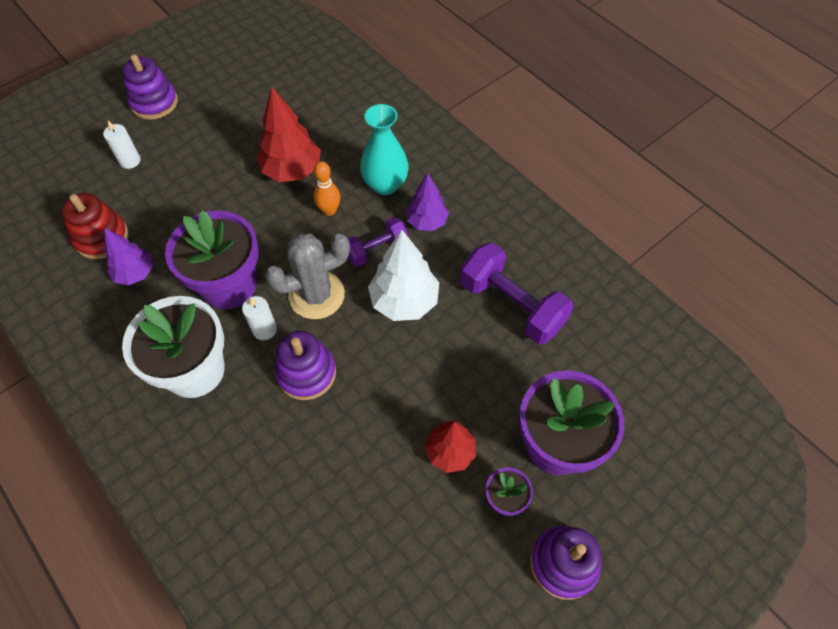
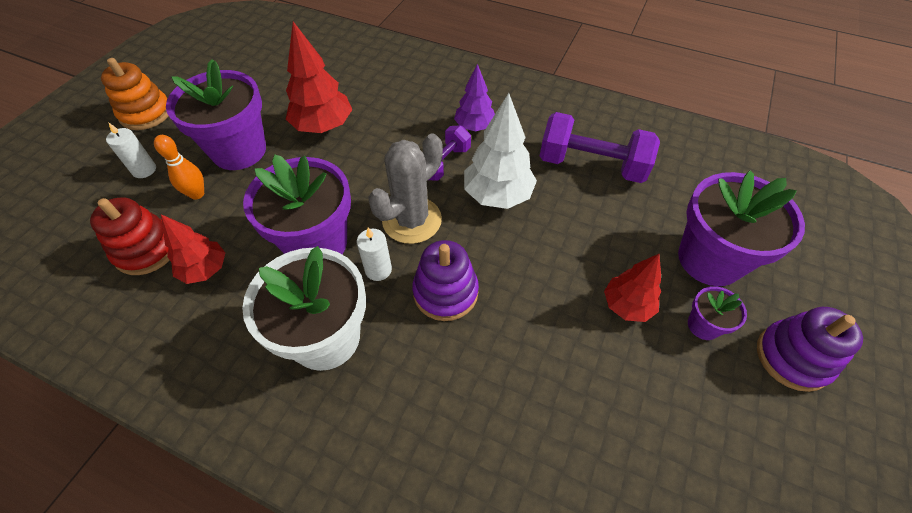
camera: 25 degrees left, 5 degrees down
(135, 273) = (205, 270): purple tree -> red tree
(154, 103) = (146, 113): purple stacking toy -> orange stacking toy
(211, 170) = (239, 151): none -> purple flower pot
(329, 210) = (379, 147): orange bowling pin -> orange bowling pin (197, 194)
(385, 184) = (418, 111): turquoise vase -> none

